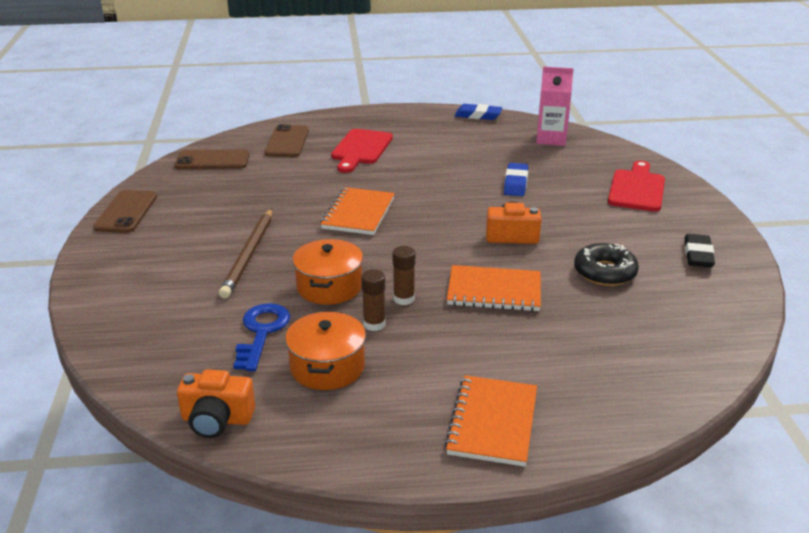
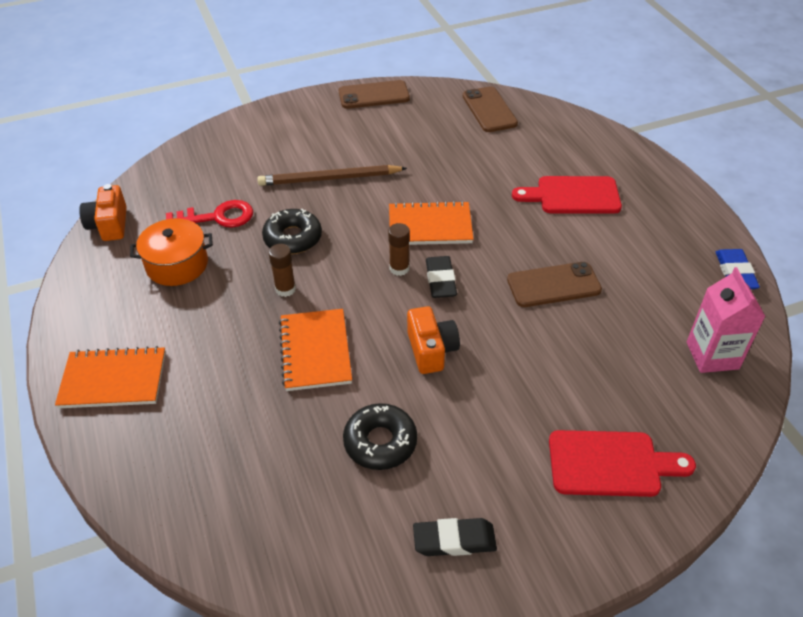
camera: 75 degrees right, 15 degrees up
(261, 332) = (217, 217): blue key -> red key
(287, 142) = (557, 142): brown phone -> brown phone (553, 285)
(329, 287) = (293, 238): orange pot -> black donut
(374, 324) = (241, 278): brown glue stick -> brown glue stick (399, 268)
(432, 219) = (440, 280): none -> black eraser
(515, 183) = (560, 336): blue eraser -> none

